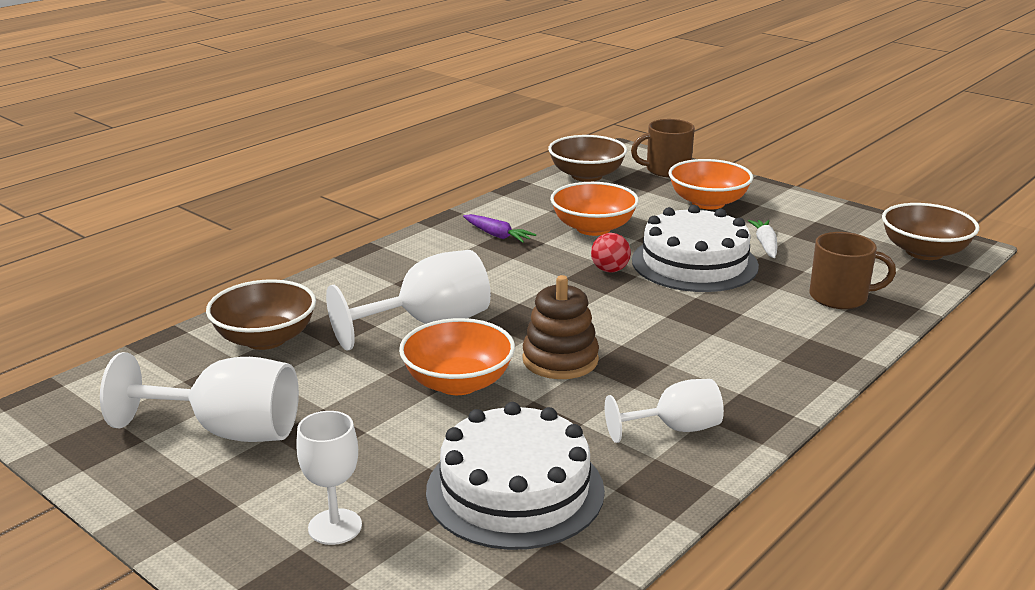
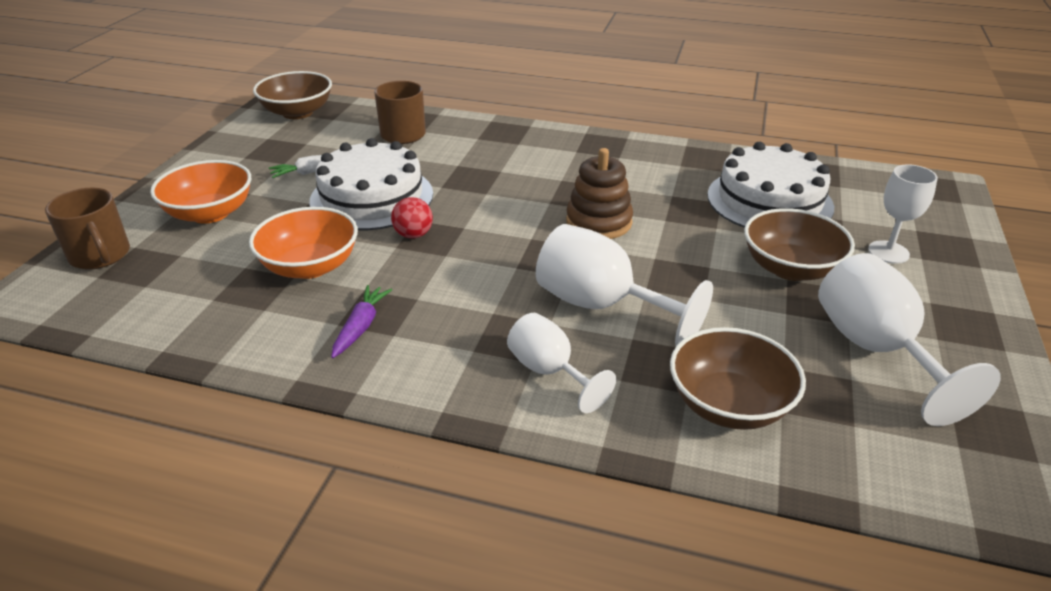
camera: 115 degrees left, 10 degrees up
(458, 383) = (679, 258): orange bowl -> none
(586, 176) = (128, 310): brown bowl -> brown bowl (790, 268)
(674, 429) = (643, 164): white goblet -> white goblet (550, 372)

